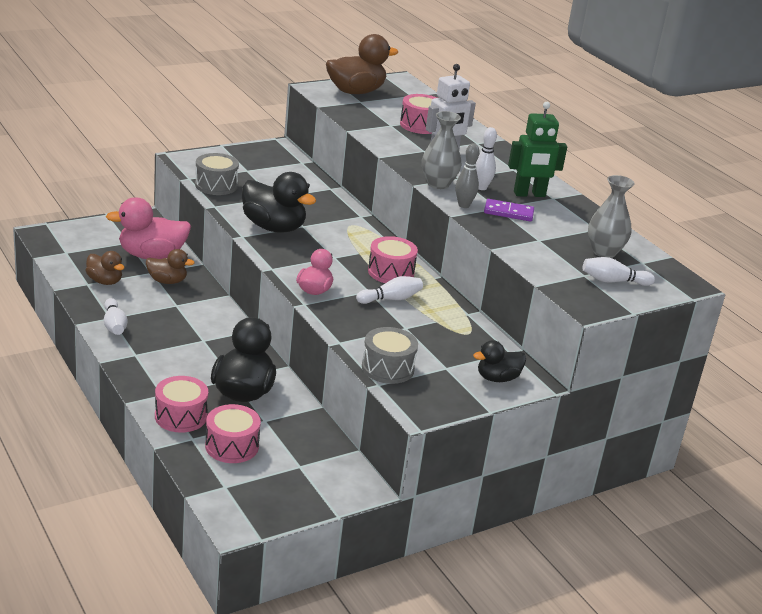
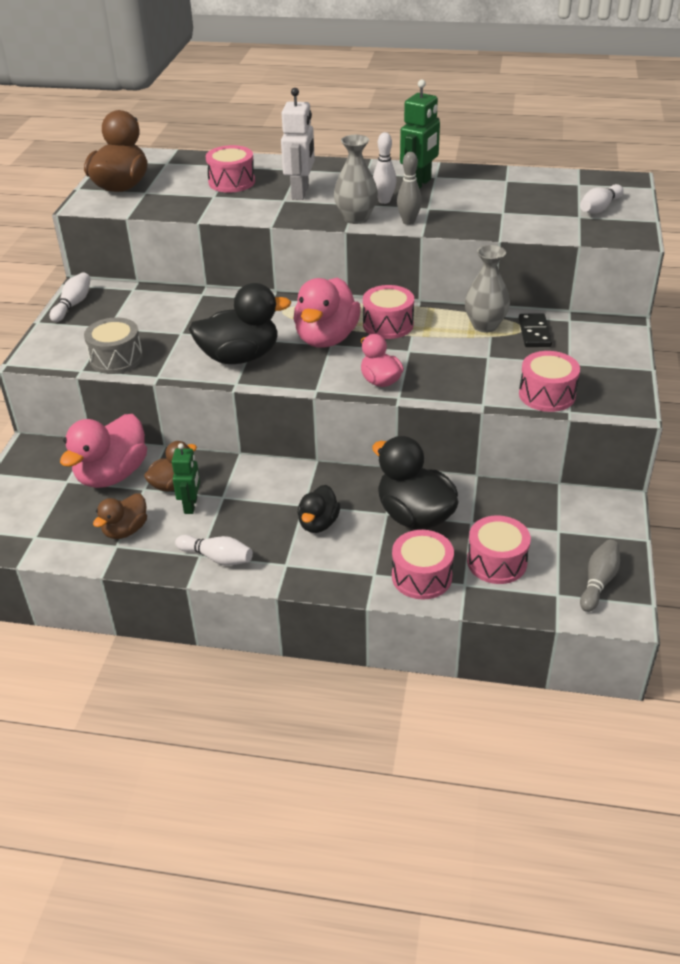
camera: 45 degrees left, 10 degrees up
(105, 281) = (125, 530): brown duck -> brown duck turned 135 degrees clockwise
(154, 296) = (191, 505): none -> green robot
(260, 503) = (598, 582): none -> grey bowling pin
(339, 253) = (326, 338): none -> pink duck
(388, 368) = (547, 394): grey drum -> pink drum
(391, 299) = (433, 344): white bowling pin -> white bowling pin (73, 305)
(467, 340) = (534, 333): none -> black domino
(497, 378) = (605, 344): black duck -> black duck (318, 523)
(508, 212) = (442, 206): purple domino -> none
(604, 252) = (548, 192): grey vase -> grey vase (485, 325)

